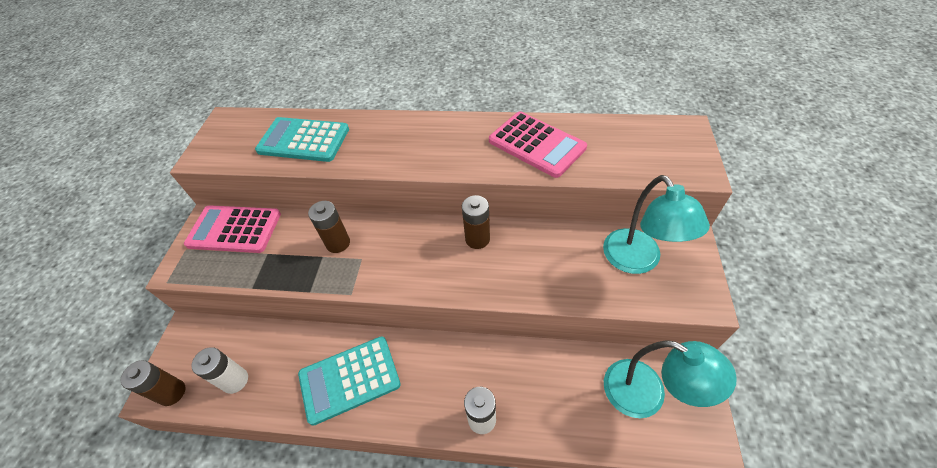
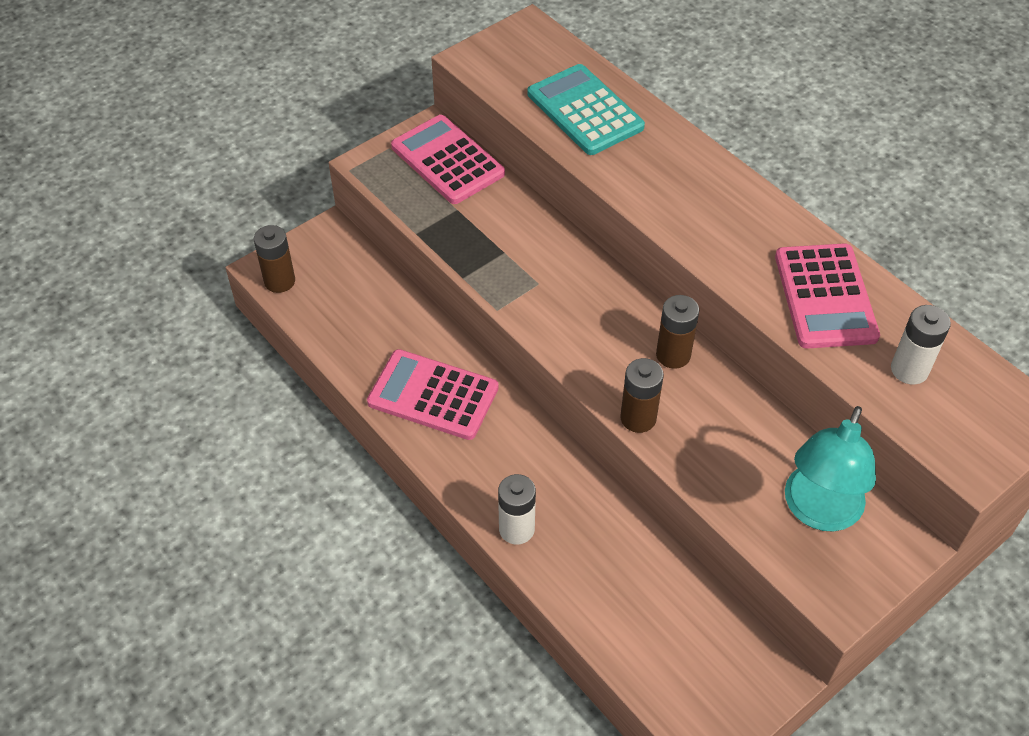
camera: 40 degrees right, 0 degrees up
(235, 380) = (337, 313): white battery -> white battery (909, 369)
(338, 243) = (531, 250): brown battery -> brown battery (638, 418)
(349, 379) = (433, 395): turquoise calculator -> pink calculator
(647, 394) = (698, 650): turquoise lamp -> none

